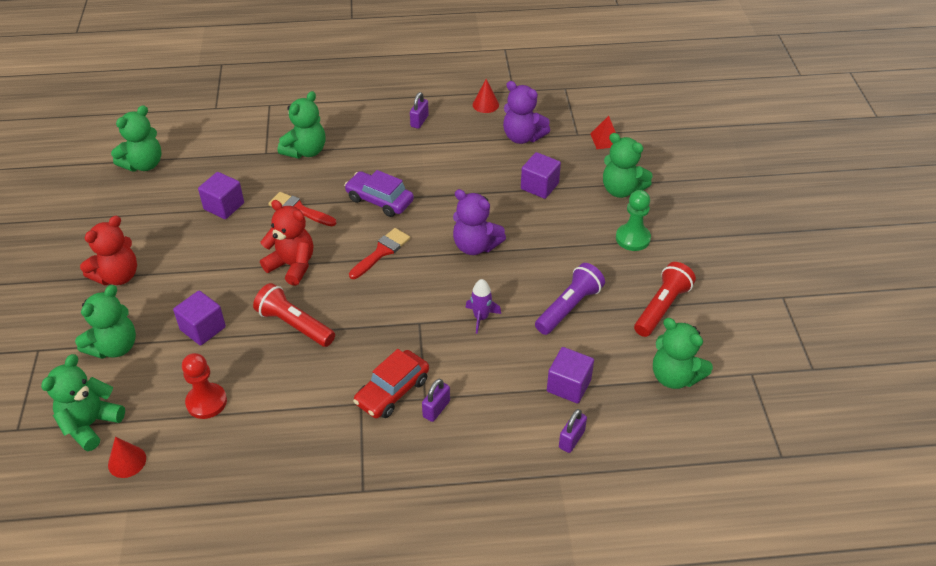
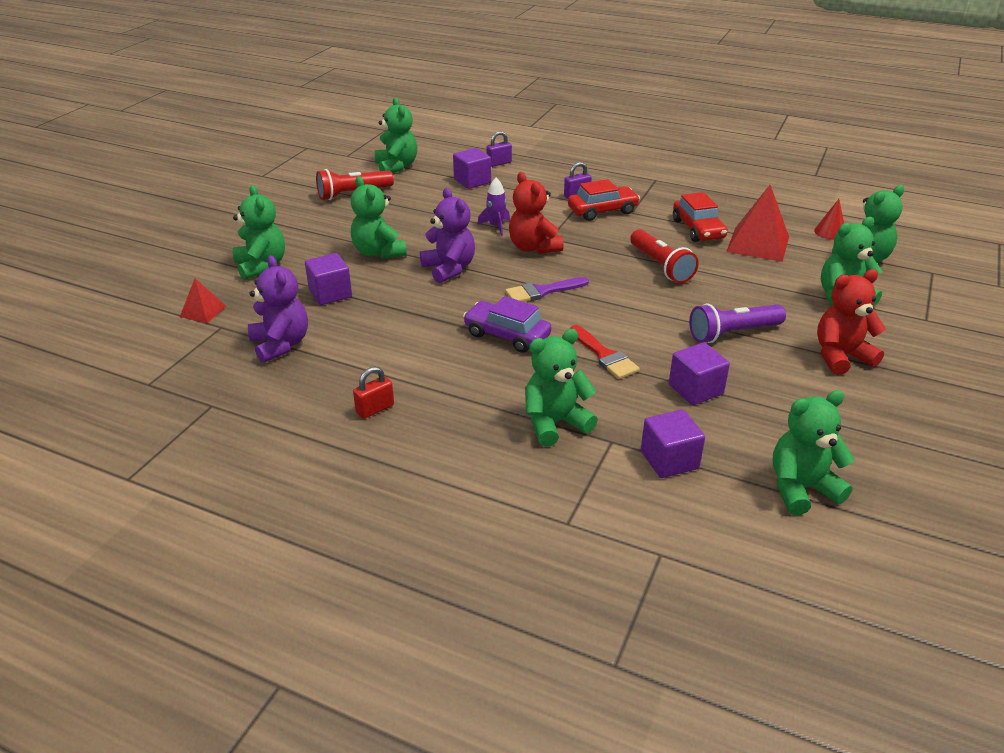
camera: 150 degrees left, 10 degrees down
(203, 328) = (750, 288): purple cube -> purple cube (669, 460)
(206, 402) = (758, 244): red pawn -> red pyramid
(277, 402) = (698, 229): none -> red car
(292, 265) = (640, 308): red teddy bear -> red teddy bear (533, 247)
(379, 200) = (507, 335): purple car -> purple car turned 150 degrees clockwise
(381, 252) = (542, 291): red brush -> purple brush
(419, 121) = (375, 409): purple padlock -> red padlock
(485, 104) = (269, 400): red cone -> none
(551, 241) = (378, 252): none -> green teddy bear
(569, 307) = (420, 212): purple flashlight -> purple flashlight (733, 333)
(632, 238) = (309, 233): green pawn -> none

